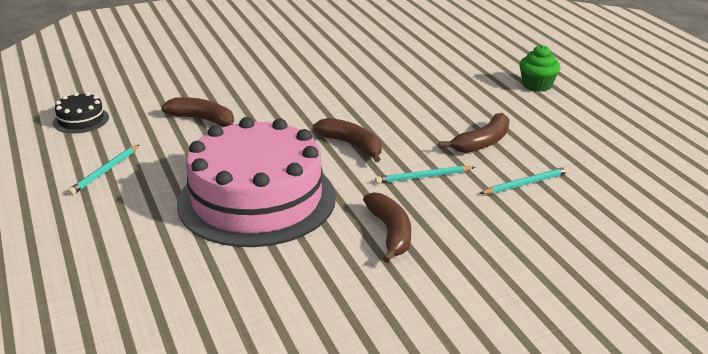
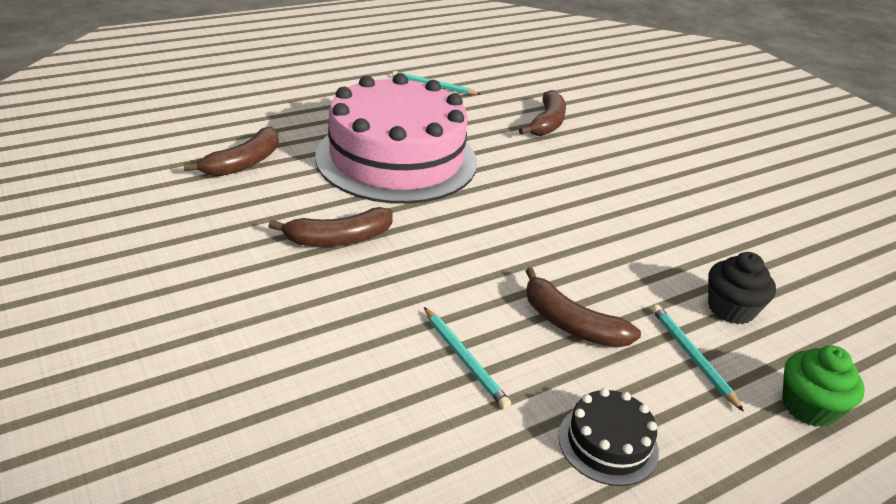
camera: 80 degrees right, 5 degrees up
(81, 120) = (521, 68): black cake -> black cake (608, 443)
(352, 145) = (524, 214): brown banana -> brown banana (244, 163)
(423, 177) = (462, 266): turquoise pencil -> turquoise pencil (692, 357)
(458, 90) = (731, 309): none -> black cupcake

